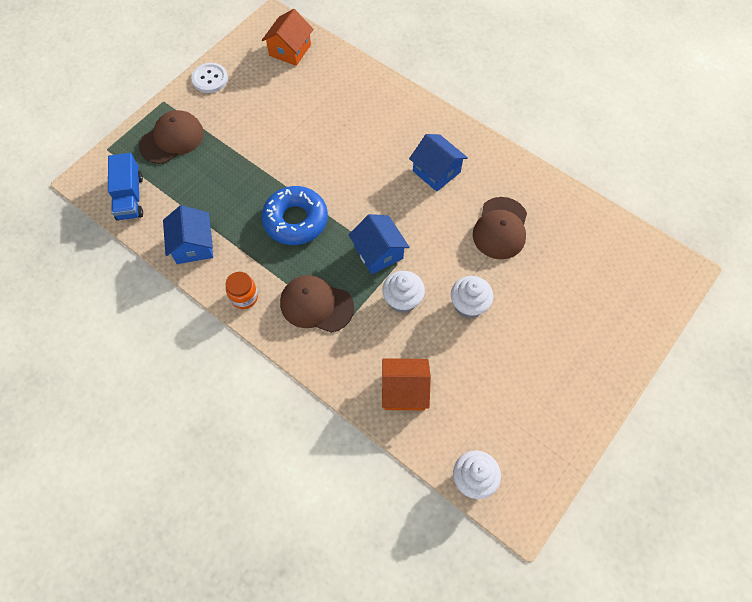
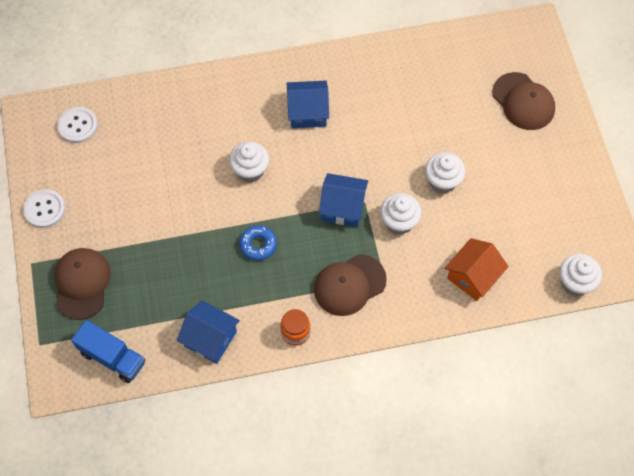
camera: 50 degrees left, 0 degrees up
(290, 50) = (78, 126): orange house -> white button
(295, 220) = (258, 245): blue donut -> blue donut, size x0.55
(352, 171) = (250, 170): none -> white cupcake
(500, 228) = (398, 110): brown cap -> brown cap (523, 101)

